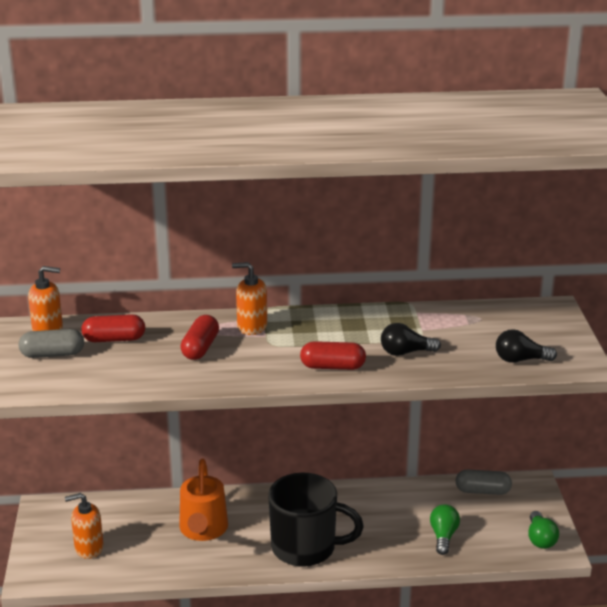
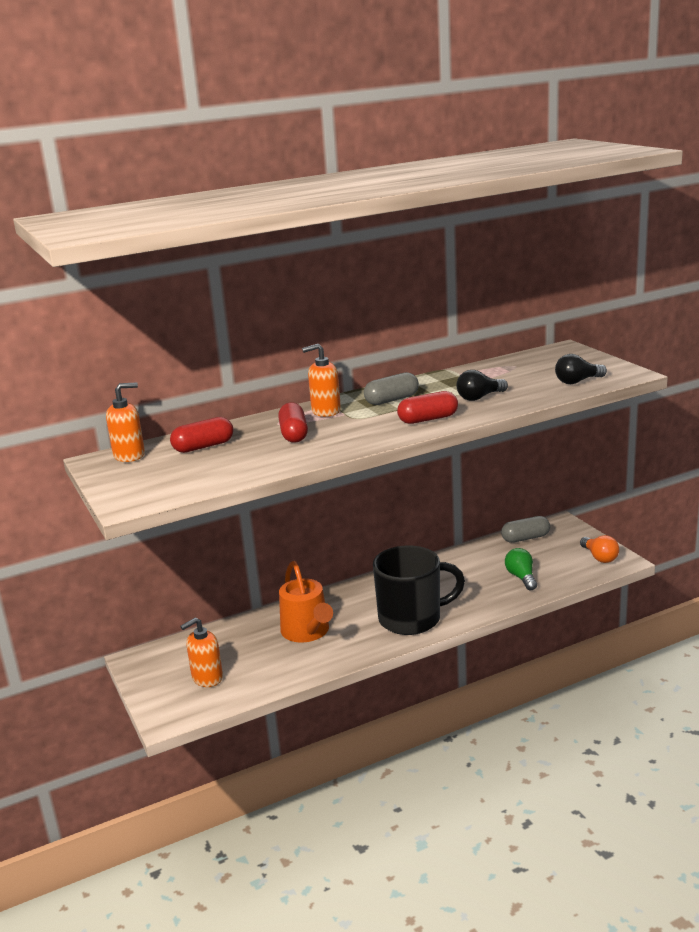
camera: 20 degrees left, 5 degrees down
(52, 354) = (152, 470): grey capsule -> grey capsule (392, 400)
(540, 539) = (599, 557): green light bulb -> orange light bulb

